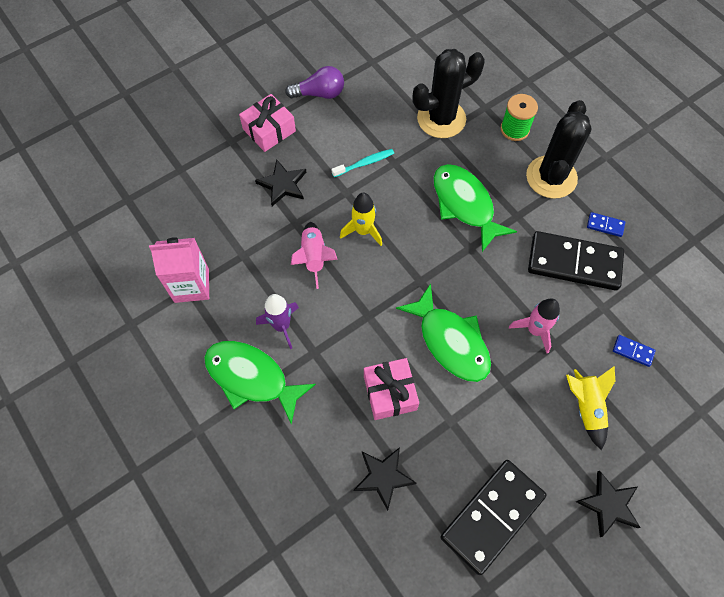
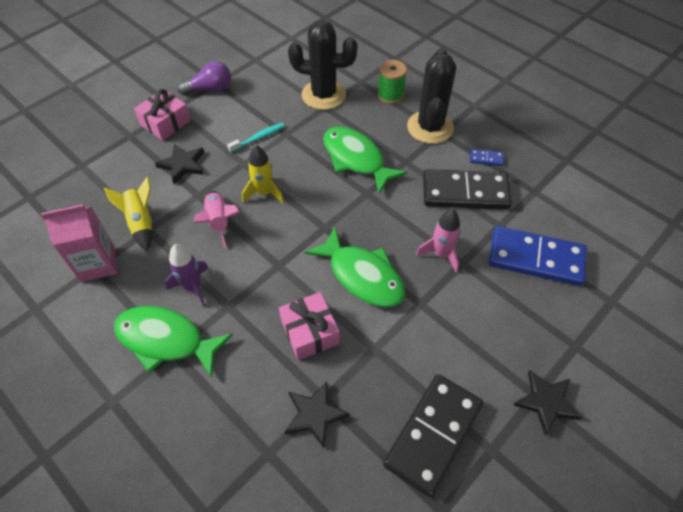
camera: 10 degrees left, 10 degrees down
(441, 119) = (323, 95): black cactus -> black cactus turned 45 degrees clockwise
(586, 407) = (503, 315): yellow rocket -> yellow rocket (141, 223)
(633, 351) = (535, 258): blue domino -> blue domino, size x2.48

